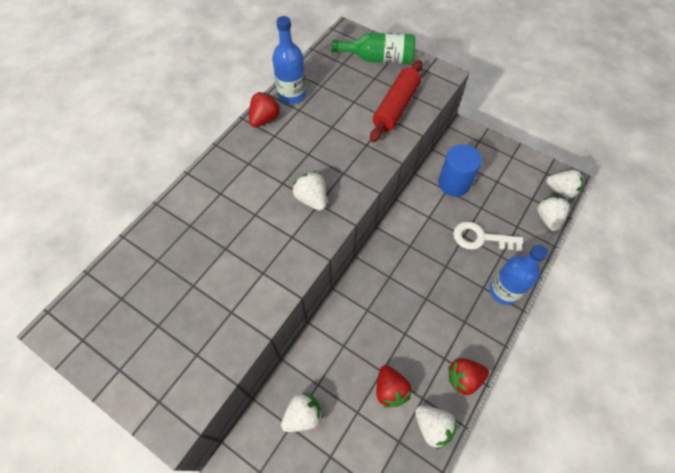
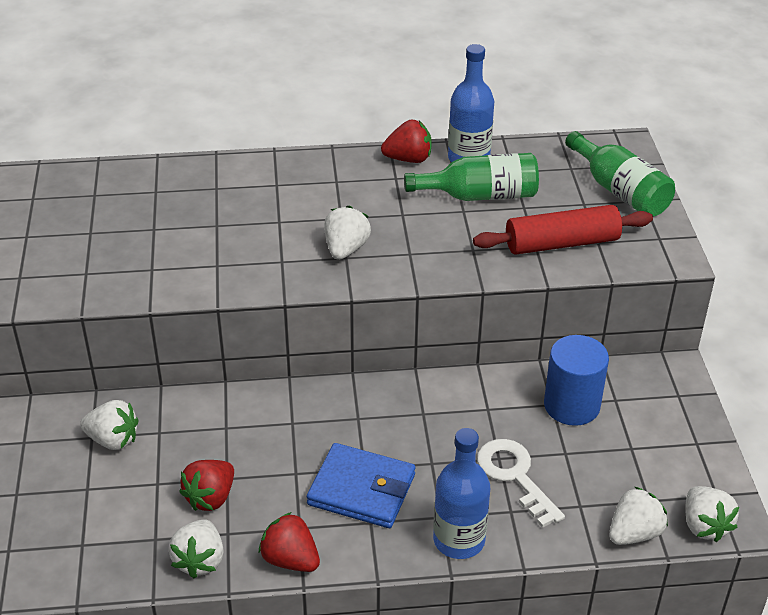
camera: 50 degrees right, 20 degrees down
(326, 112) = (479, 195): none -> green bottle
(440, 310) = (361, 490): none -> blue wallet

